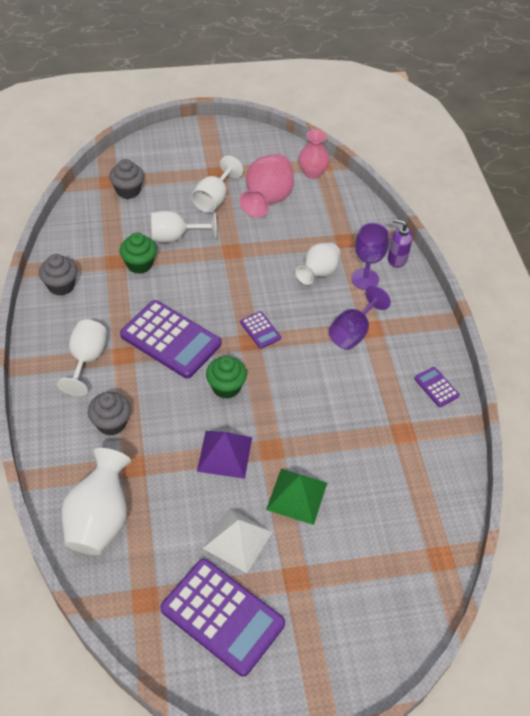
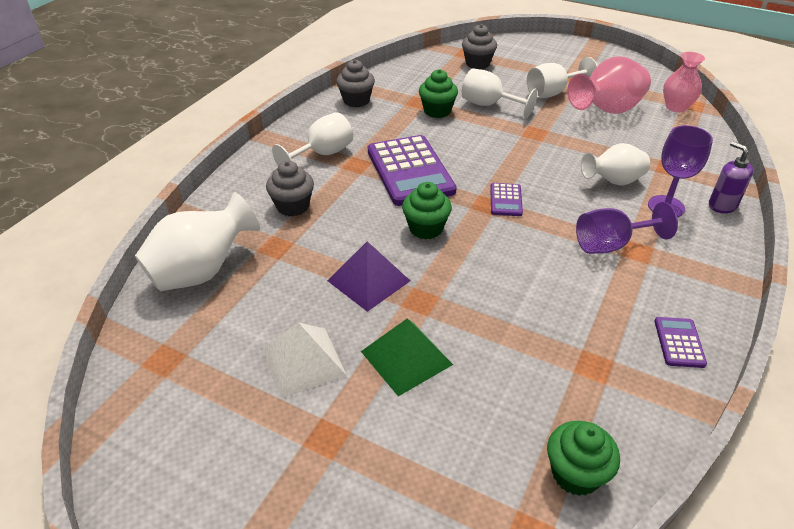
camera: 40 degrees right, 10 degrees down
(222, 616) = (214, 423): purple calculator -> none
(439, 508) = (575, 473): none -> green cupcake

